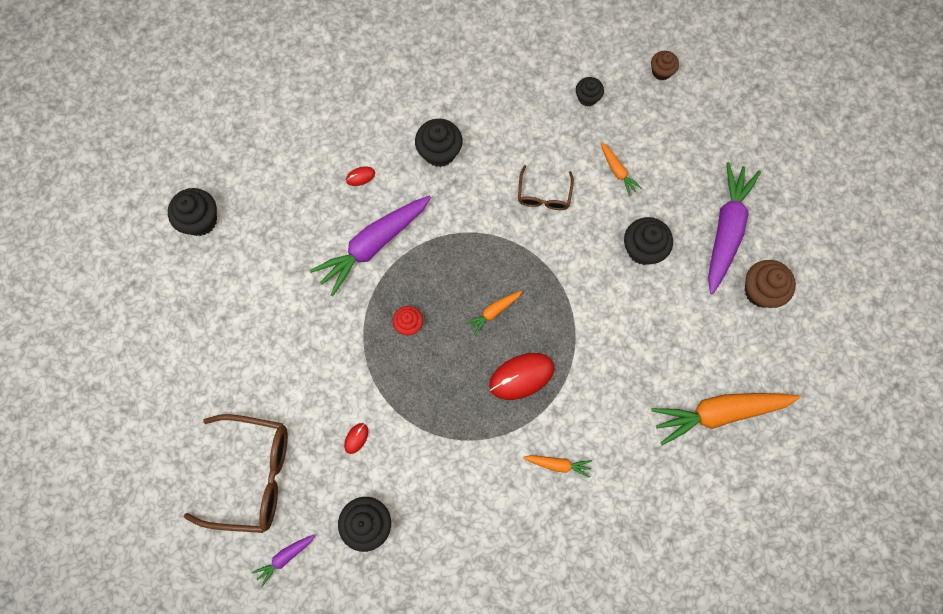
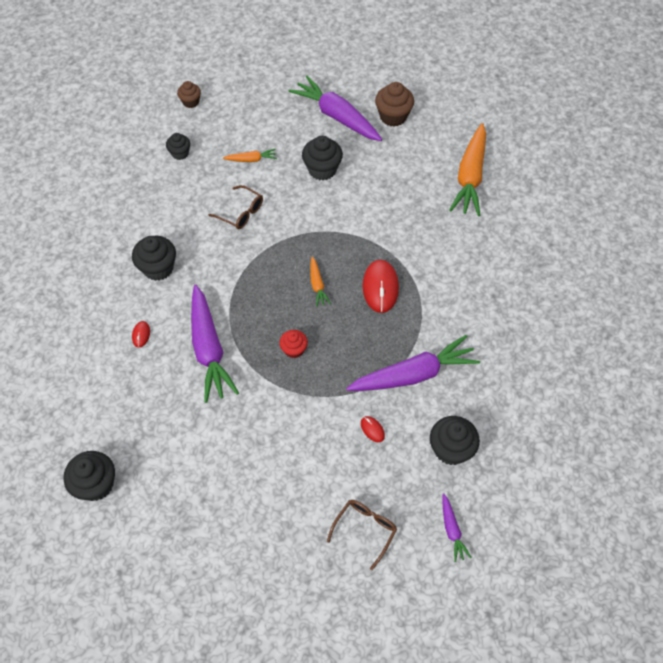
camera: 65 degrees left, 15 degrees down
(253, 475) = (365, 529): brown glasses -> brown glasses, size x0.53
(434, 453) = (414, 374): none -> purple carrot
(558, 464) = (462, 291): orange carrot -> none

